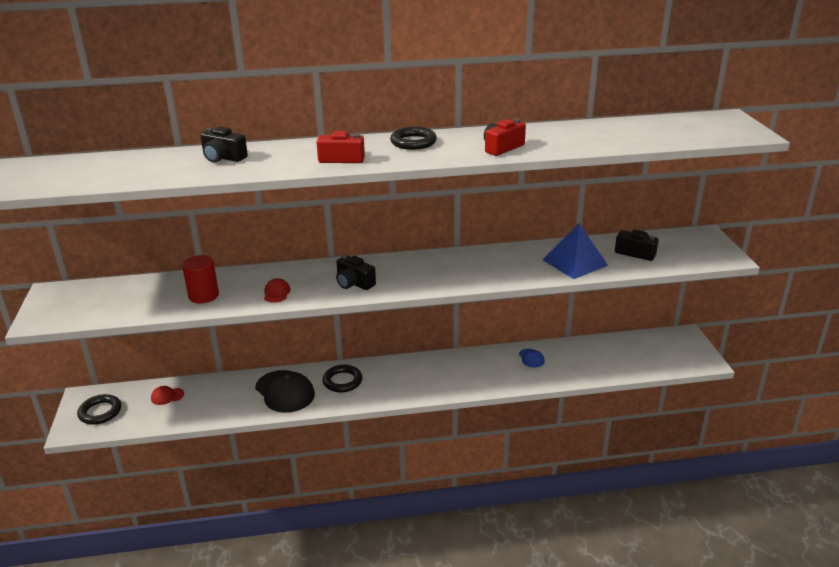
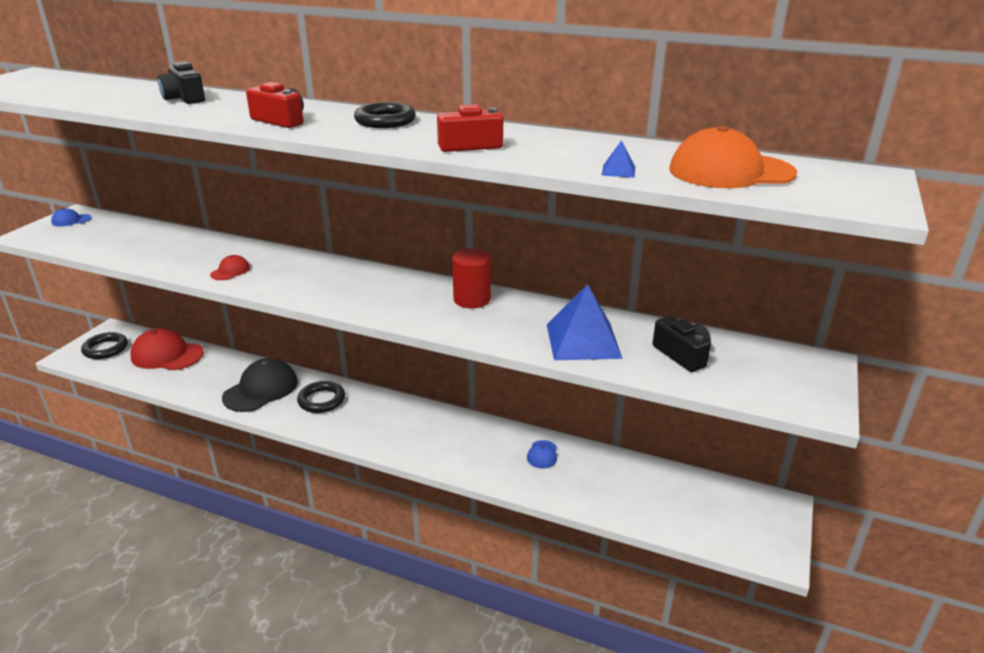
camera: 30 degrees right, 0 degrees up
(58, 297) = (71, 220): none -> blue cap
(167, 396) = (167, 355): red cap -> red cap, size x2.12
(203, 295) = (170, 254): red cylinder -> red cylinder (472, 299)
(285, 391) = (261, 389): black cap -> black cap turned 135 degrees counterclockwise
(354, 283) = (311, 285): black camera -> none
(611, 144) = (618, 171): none -> blue pyramid
(664, 131) = (730, 171): none -> orange cap

